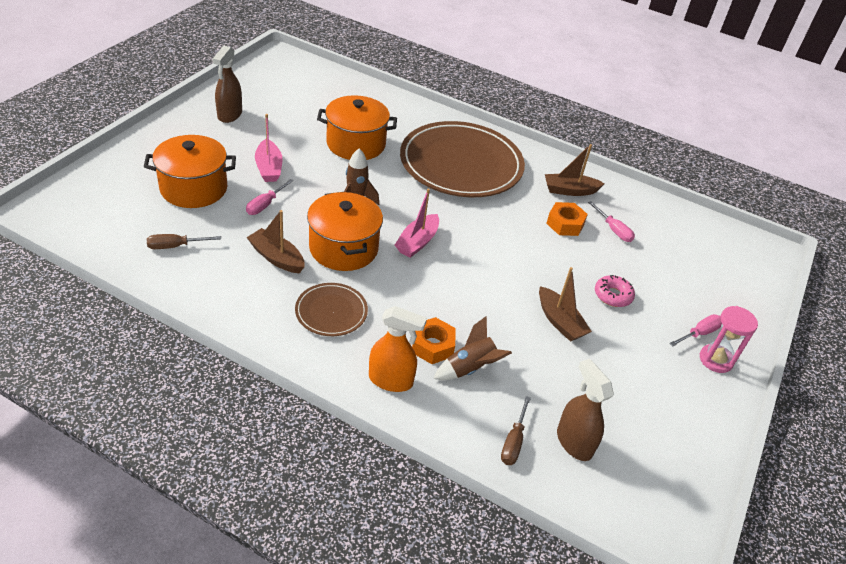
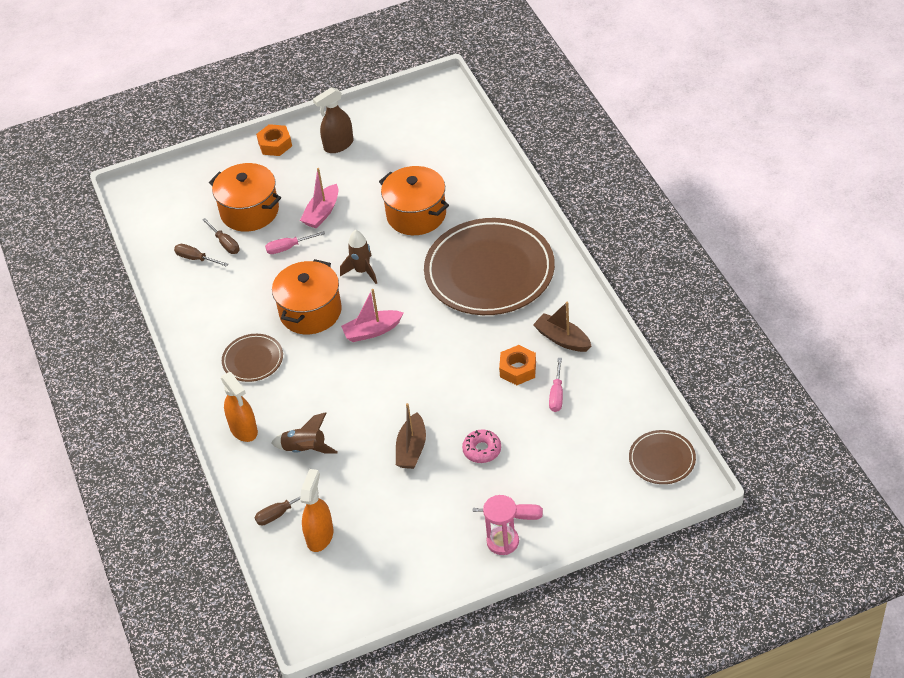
camera: 50 degrees right, 5 degrees up
(195, 222) = (225, 243): none -> brown screwdriver
(276, 258) = (255, 298): brown boat -> none
(432, 346) = (297, 419): orange nut -> orange nut (275, 144)
(574, 442) = (320, 536): brown spray bottle -> orange spray bottle
(734, 243) = (662, 459): none -> brown plate

